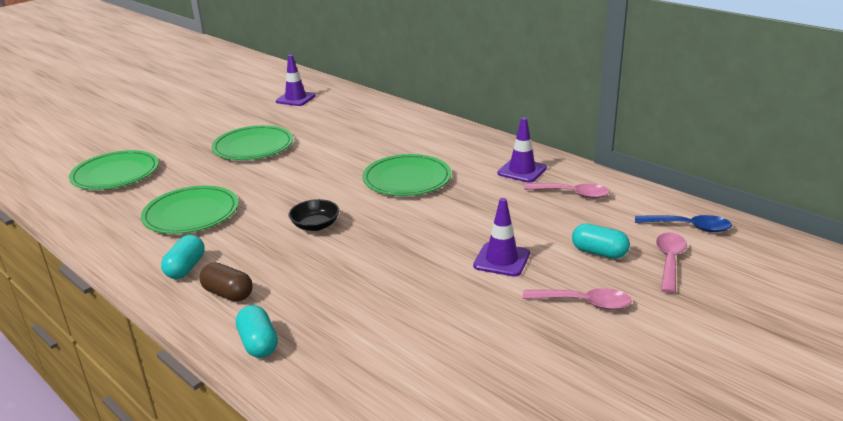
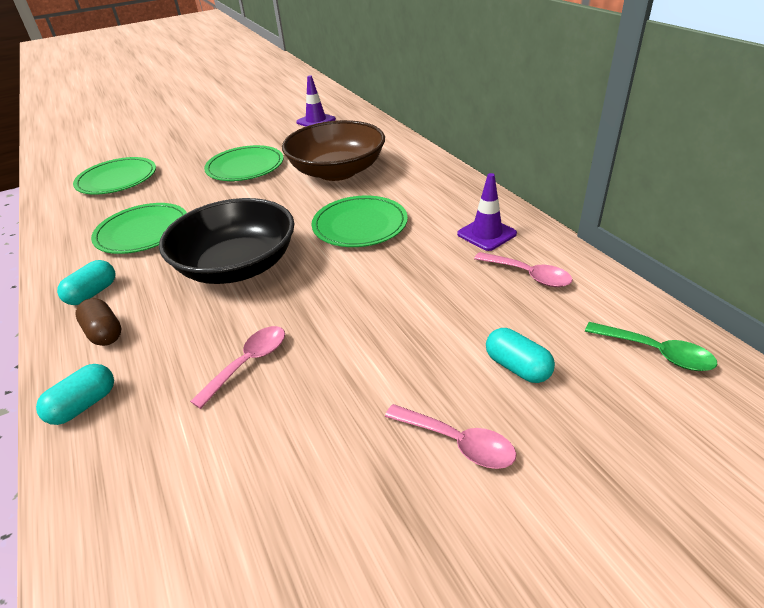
camera: 20 degrees right, 10 degrees up
(258, 343) = (84, 405): turquoise capsule -> turquoise capsule turned 45 degrees clockwise
(315, 225) = (237, 266): black bowl -> black bowl, size x2.40
(352, 140) = (337, 171): none -> brown bowl
(501, 260) = (396, 351): purple traffic cone -> none
(669, 261) = (604, 402): pink spoon -> pink spoon (248, 363)
(689, 227) = (656, 352): blue spoon -> green spoon

